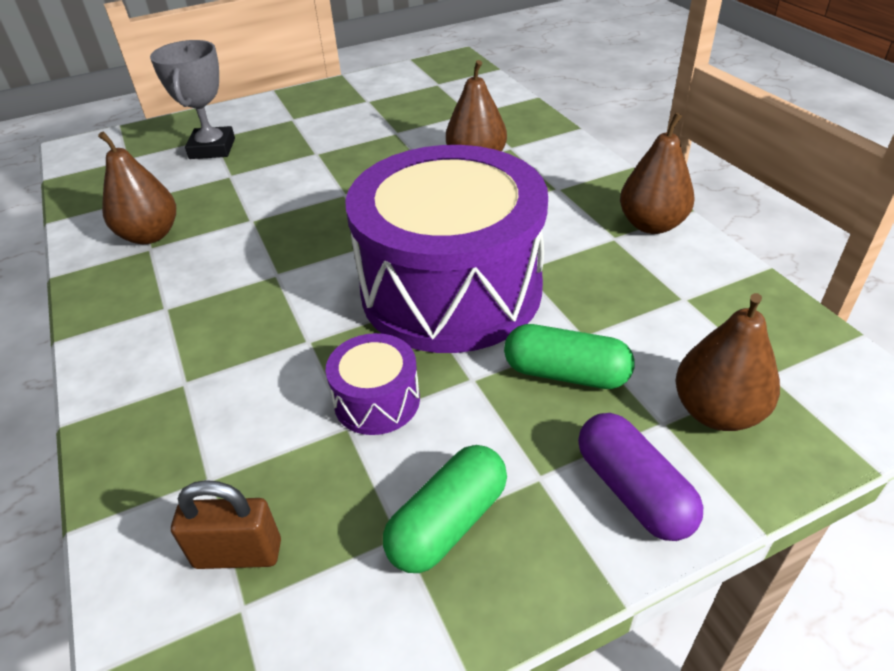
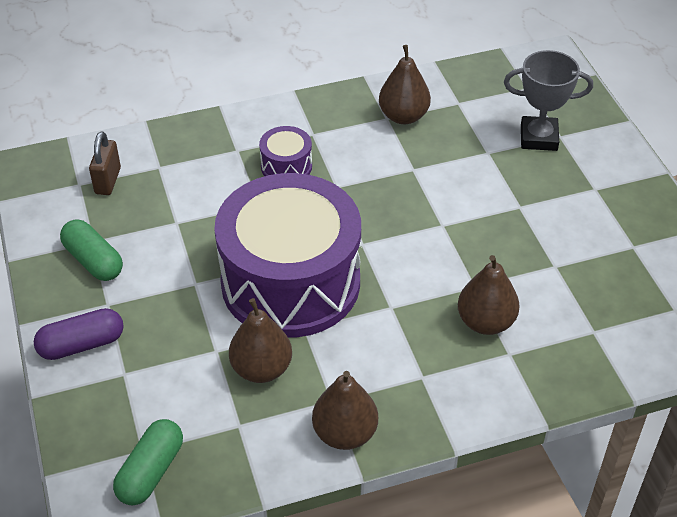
camera: 95 degrees right, 5 degrees up
(377, 401) = (192, 236): purple drum -> purple drum (286, 166)
(566, 373) = (183, 333): green capsule -> green capsule (151, 471)
(717, 412) = (122, 405): brown pear -> brown pear (261, 369)

